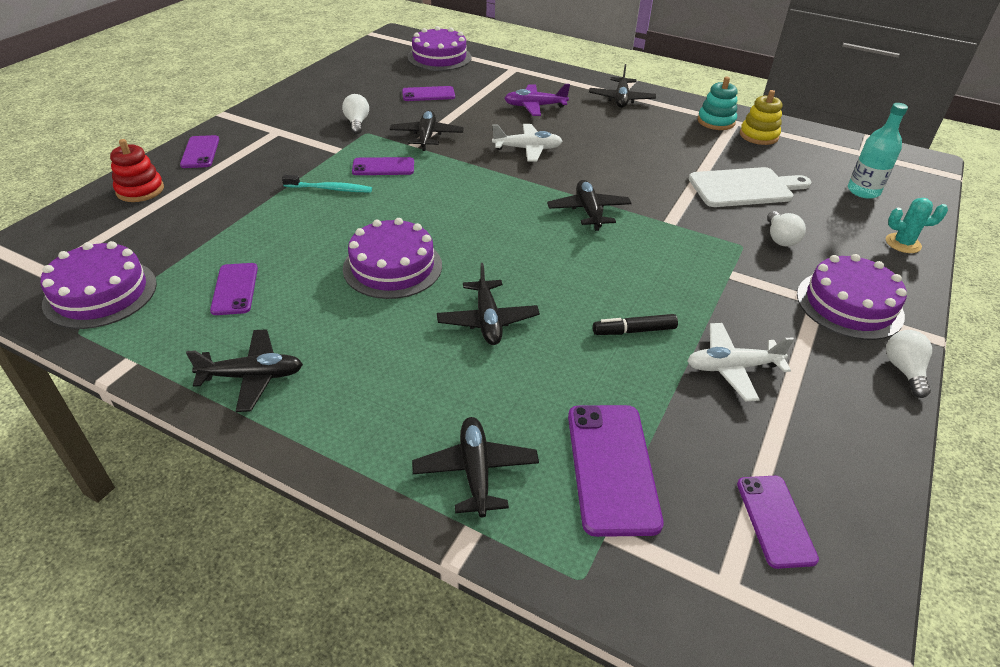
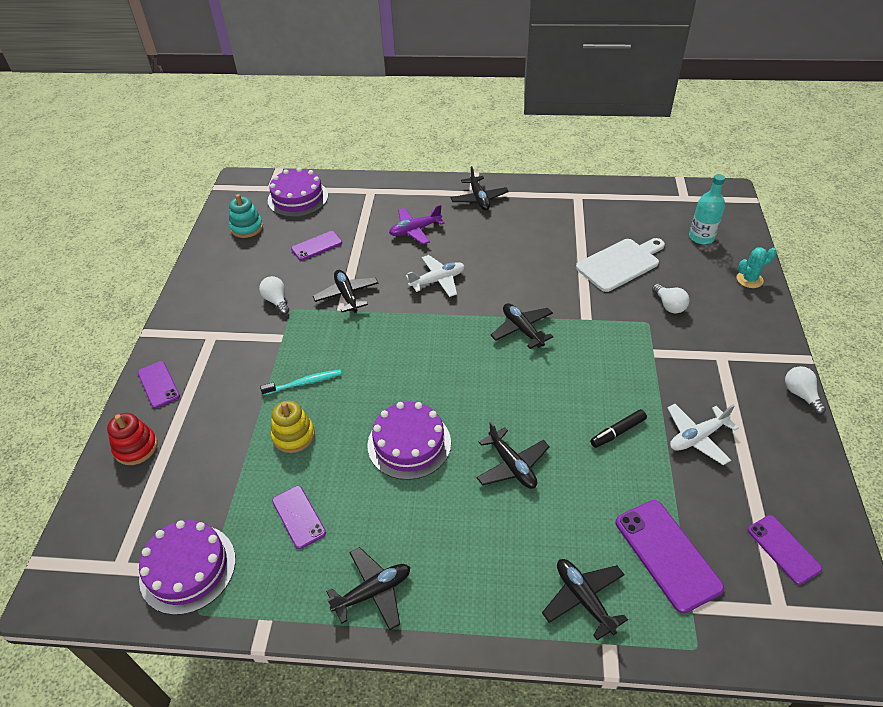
camera: 20 degrees left, 5 degrees up
(383, 167) = (333, 343): purple phone -> none
(716, 121) = (564, 200): turquoise stacking toy -> turquoise stacking toy (247, 228)
(758, 136) = (602, 205): yellow stacking toy -> yellow stacking toy (293, 435)
(849, 304) = (742, 350): purple cake -> none

